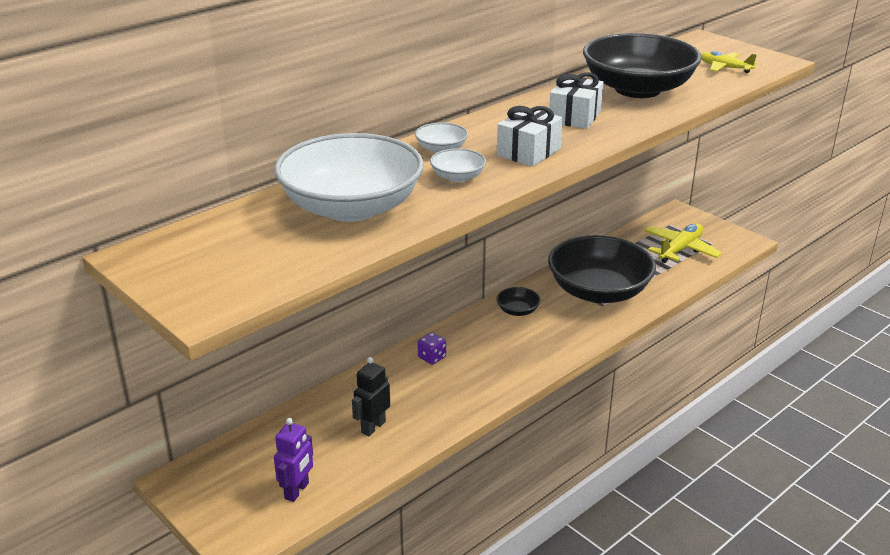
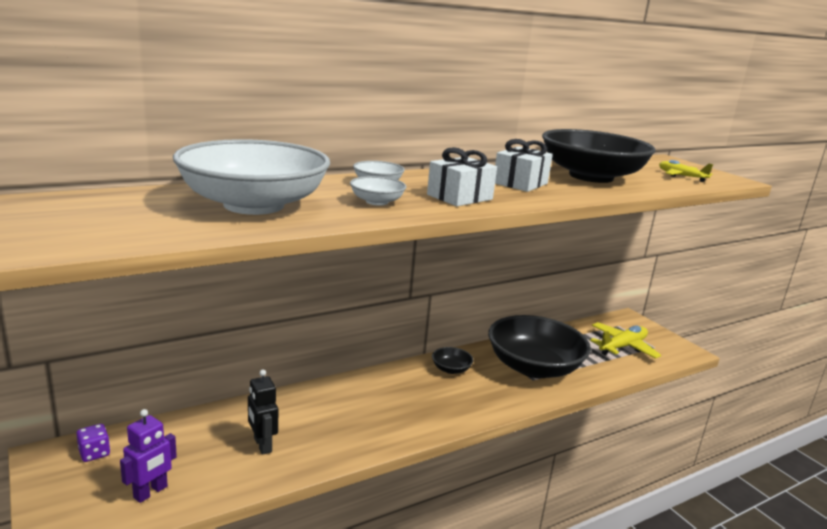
camera: 10 degrees right, 10 degrees down
(373, 427) = (262, 445): black robot -> black robot turned 75 degrees counterclockwise
(432, 357) = (352, 393): purple dice -> purple dice (94, 453)

